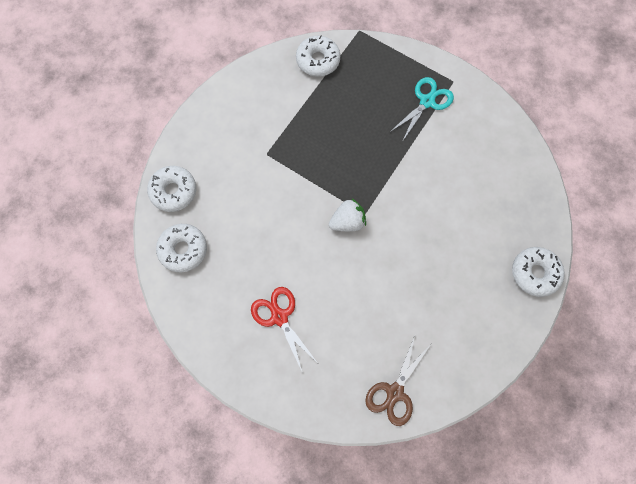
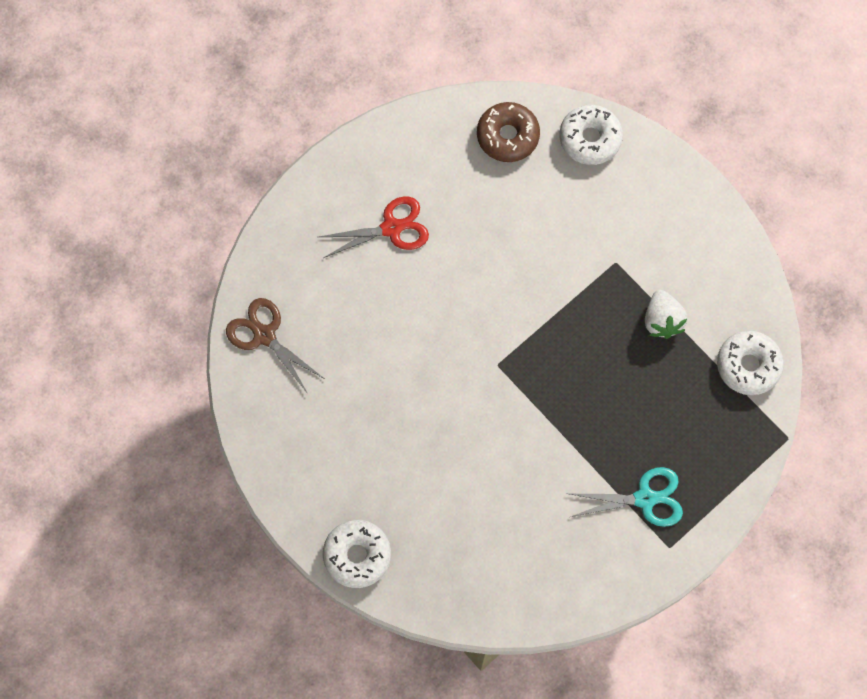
camera: 105 degrees right, 0 degrees up
(183, 250) = (507, 136): white donut -> brown donut
(347, 222) = (491, 340): white strawberry -> white strawberry (662, 320)
(427, 101) = (645, 498): turquoise scissors -> turquoise scissors turned 60 degrees counterclockwise

